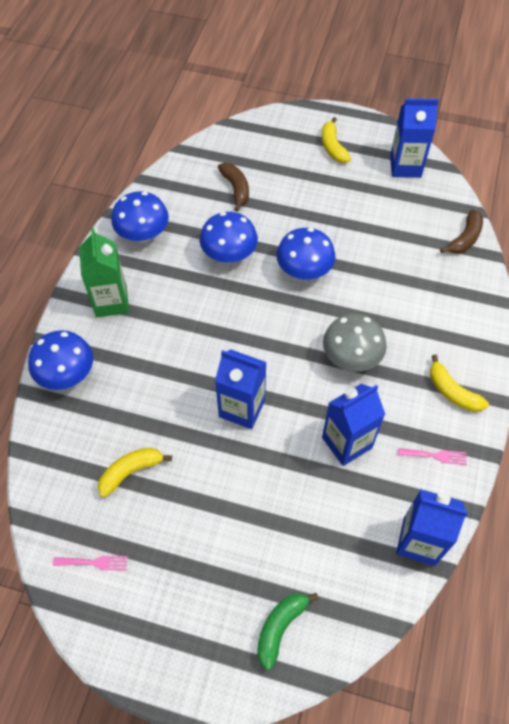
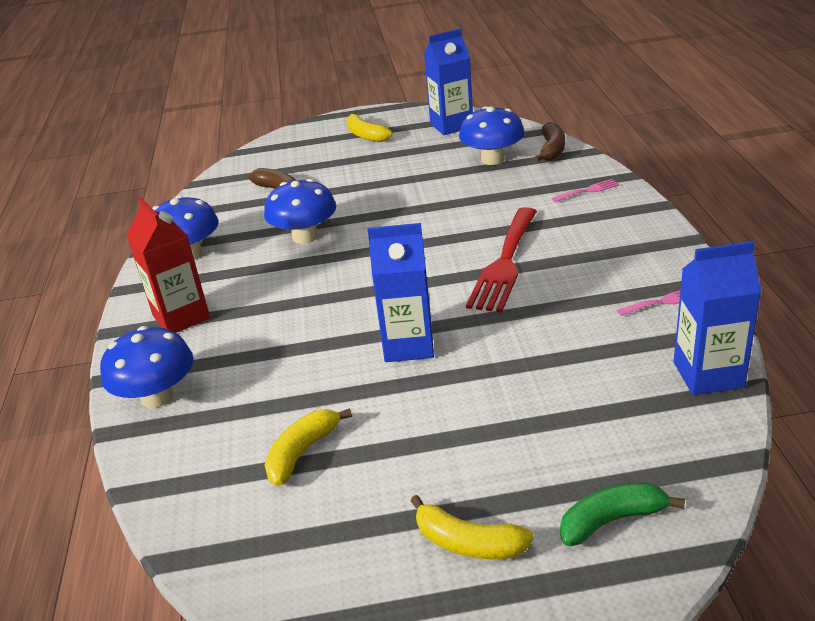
camera: 20 degrees left, 25 degrees down
(94, 562) = (307, 563): pink fork -> pink fork (588, 190)
(111, 302) = (181, 317): green carton -> red carton
(280, 627) = (612, 520): green banana -> green banana turned 60 degrees clockwise
(304, 270) = (400, 221): blue mushroom -> blue mushroom (492, 159)
(347, 442) = (555, 328): blue carton -> none
(351, 357) = (504, 263): grey mushroom -> red fork
(452, 391) = (635, 250): yellow banana -> yellow banana (468, 543)

